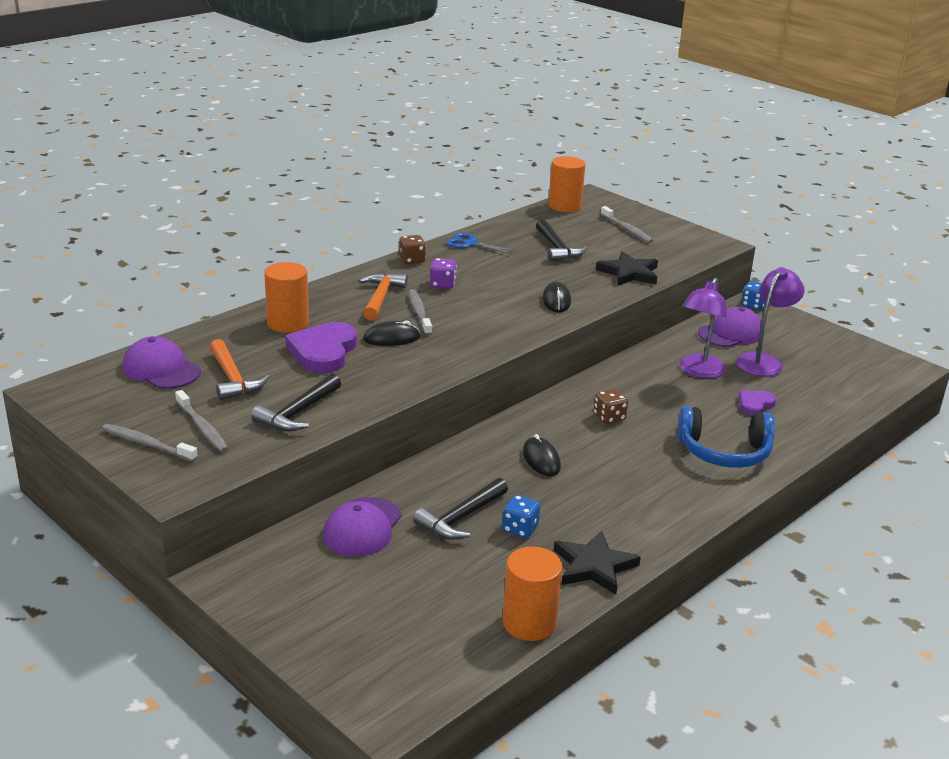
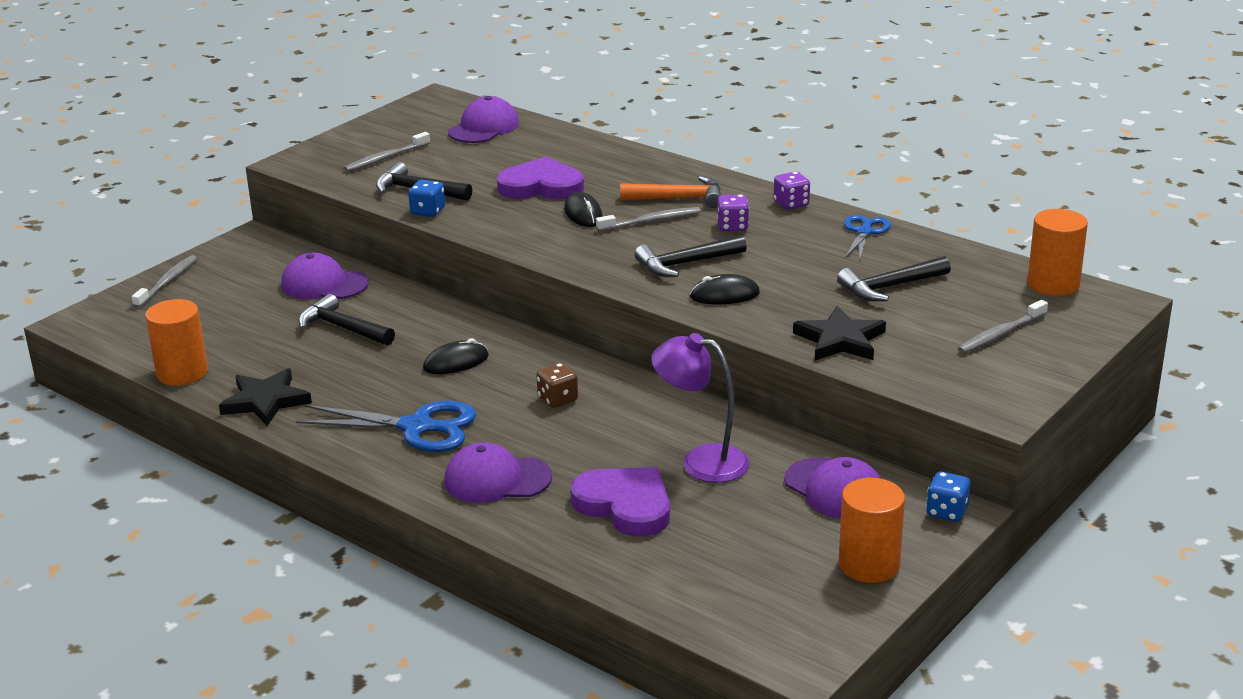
camera: 85 degrees right, 0 degrees up
(147, 444) = (355, 143): grey toothbrush -> grey toothbrush (167, 282)
(233, 379) = (474, 157): orange hammer -> none
(288, 323) = (597, 163): orange cylinder -> orange cylinder (869, 565)
(412, 260) = (791, 204): brown dice -> purple dice
(501, 308) = (685, 264): none -> black hammer
(520, 529) = (326, 359): blue dice -> blue dice (428, 211)
(646, 484) = (416, 427): none -> blue scissors
(724, 452) = (497, 479): blue headphones -> purple cap
(755, 404) = (625, 505): purple heart -> purple heart, size x1.83
(763, 361) = (757, 516): purple lamp -> none

